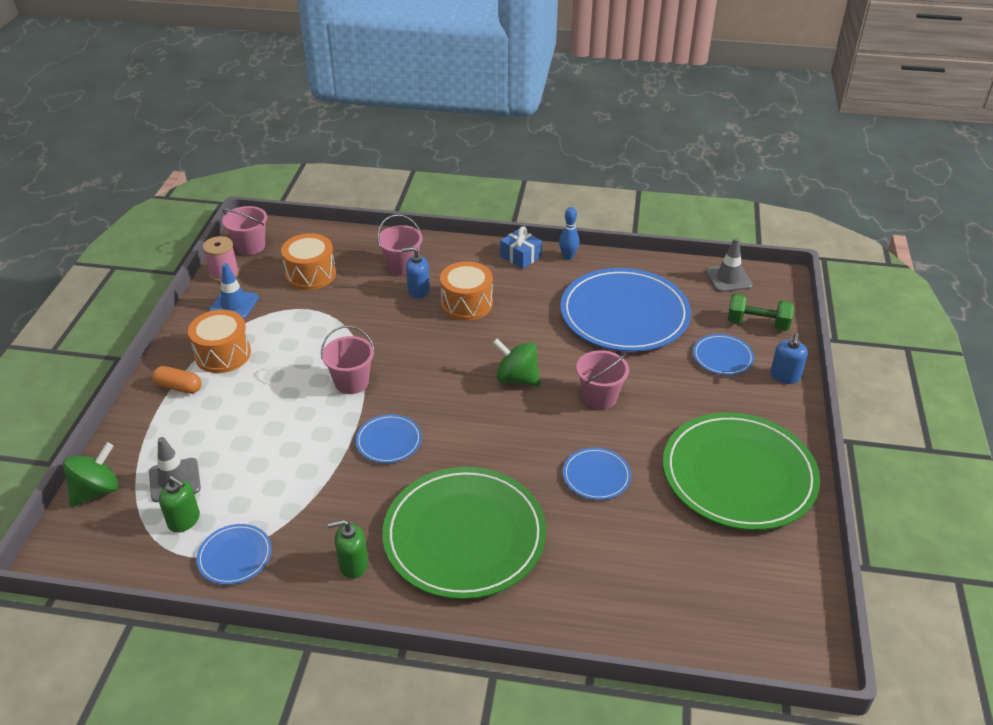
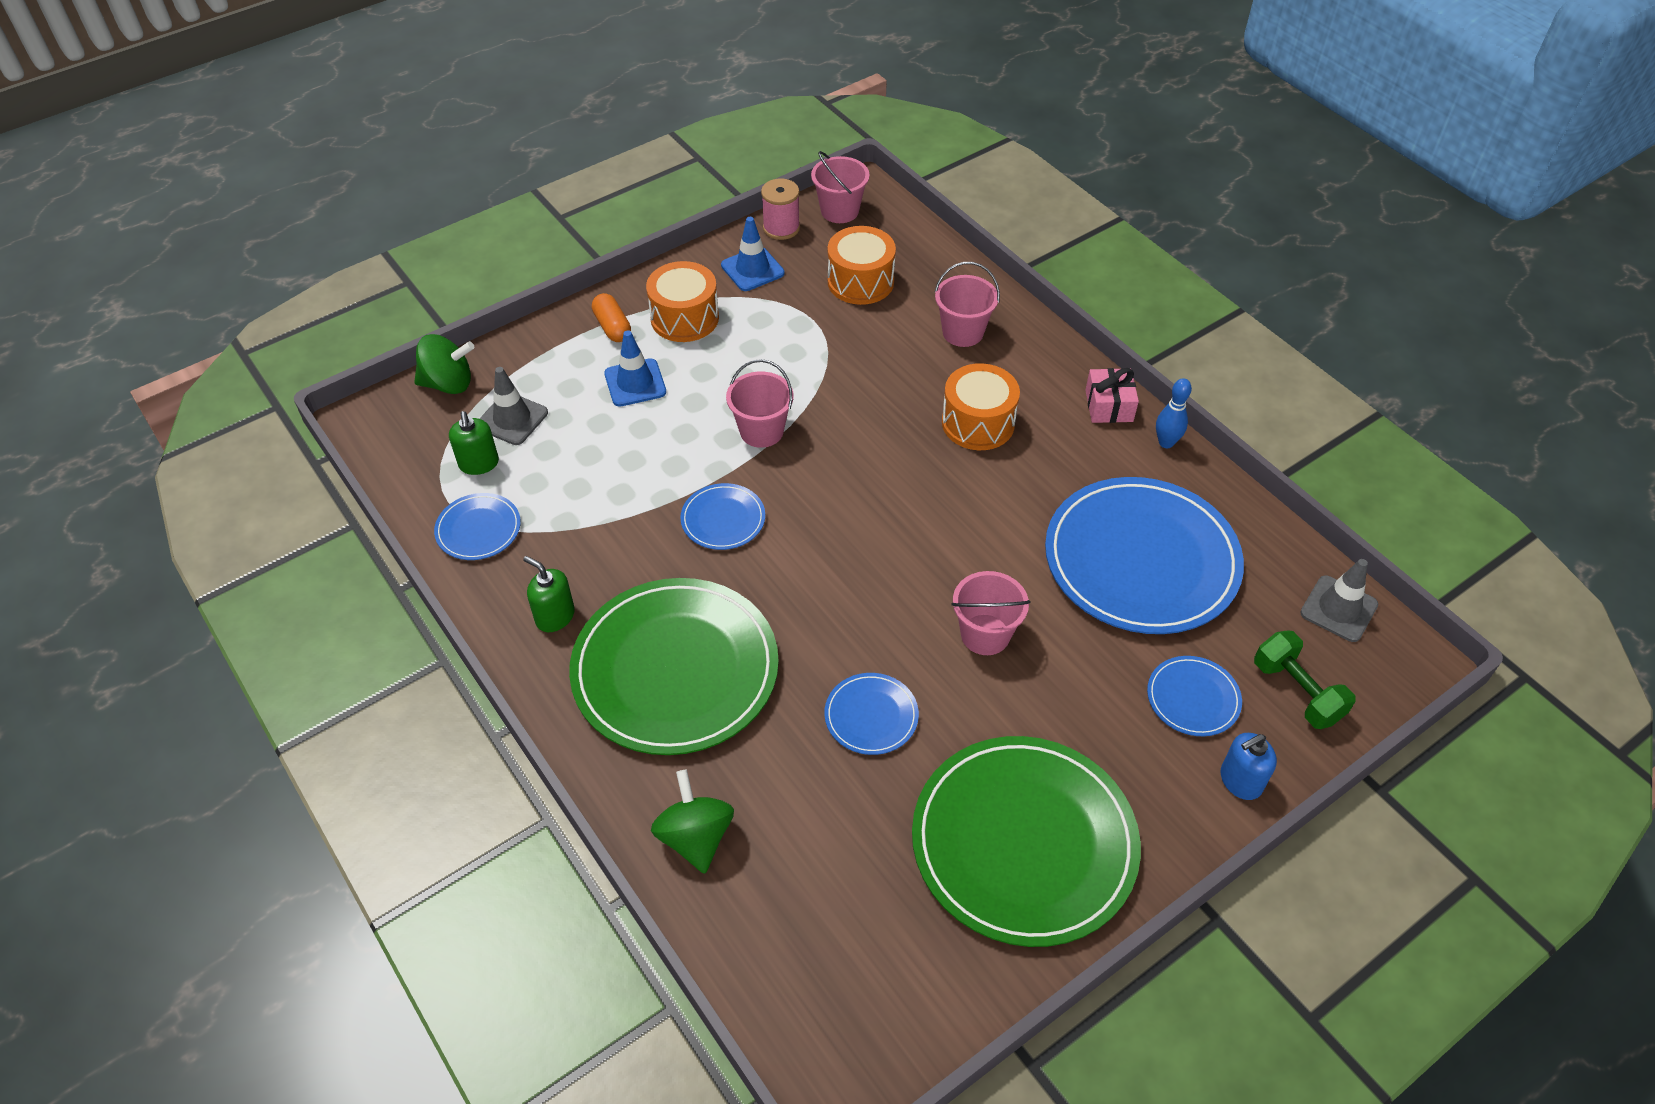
camera: 45 degrees right, 10 degrees up
(236, 407) = (635, 383): none -> blue traffic cone
(418, 290) = (946, 373): blue soap dispenser -> none
(517, 378) = (924, 547): green spinning top -> green spinning top (695, 837)
(520, 256) = (1109, 406): blue gift -> pink gift

